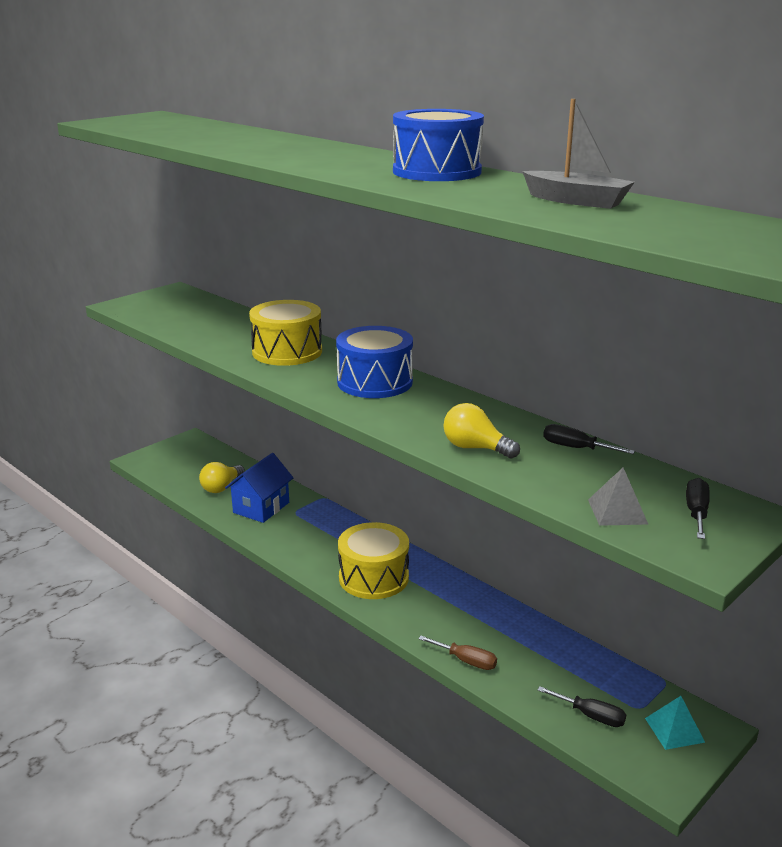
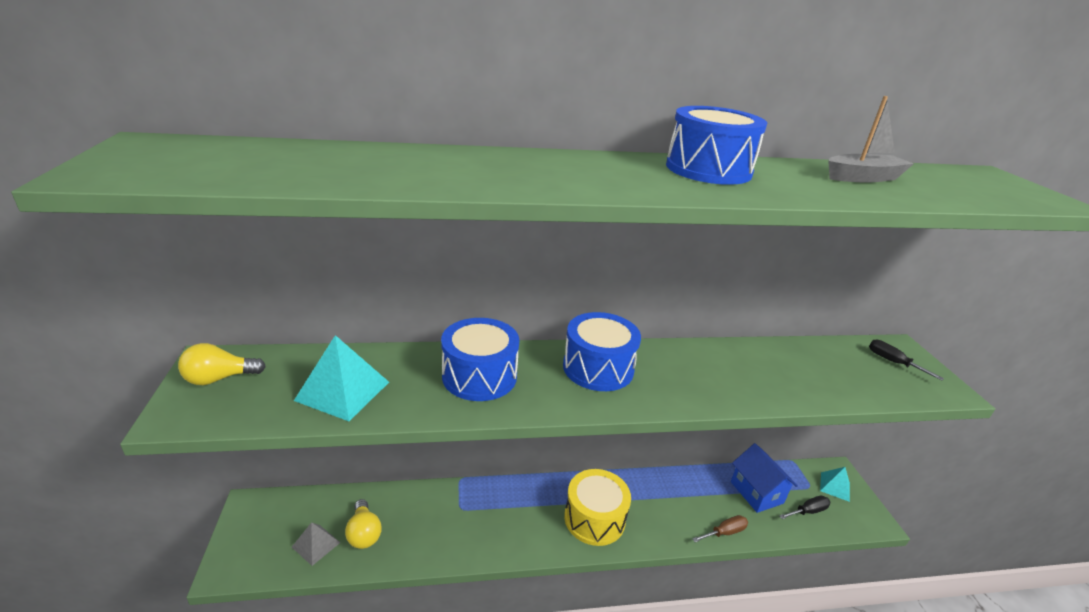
camera: 55 degrees left, 5 degrees up
(203, 326) = (343, 391): none -> turquoise pyramid
(261, 507) = (429, 526): blue house -> blue house (756, 492)
(287, 352) = (479, 376): yellow drum -> blue drum
(475, 448) = (756, 387): yellow light bulb -> yellow light bulb (219, 378)
(576, 448) = (782, 351): black screwdriver -> none
(617, 511) = (881, 386): grey pyramid -> grey pyramid (316, 544)

